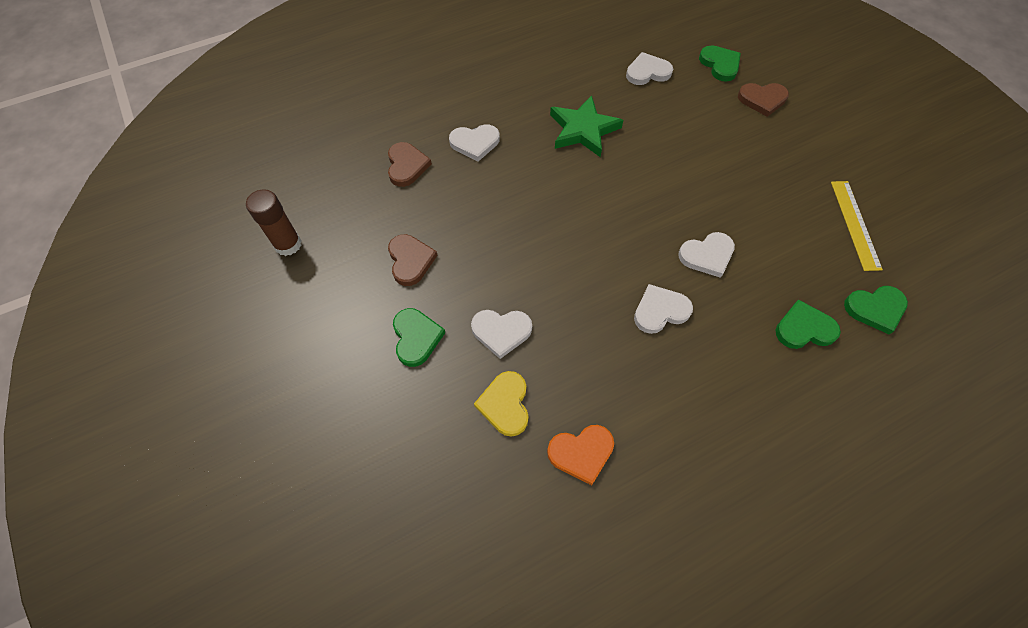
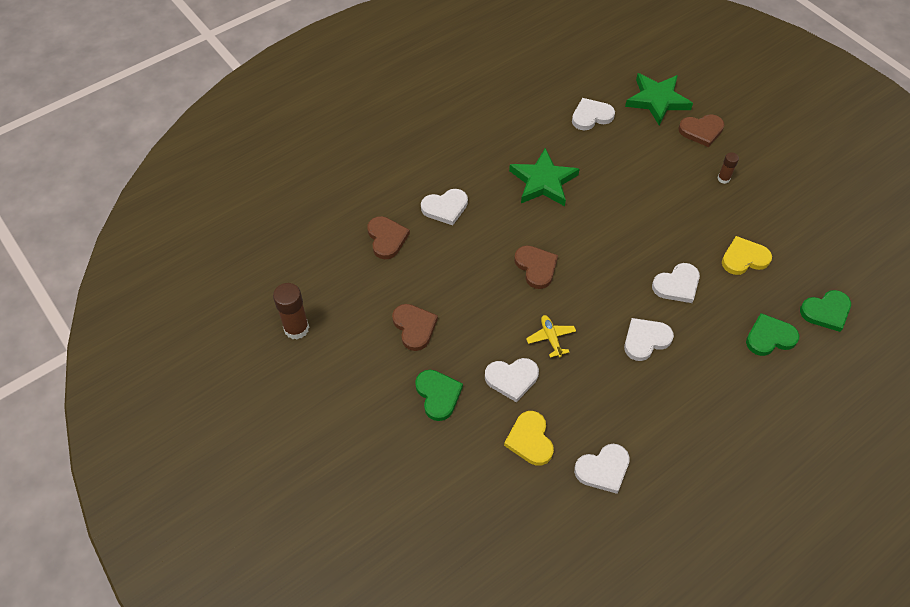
camera: 10 degrees left, 5 degrees down
(554, 293) = (551, 338): none -> yellow plane
(555, 216) = (536, 267): none -> brown heart
(581, 453) = (603, 469): orange heart -> white heart
(720, 65) = (657, 100): green heart -> green star
(778, 150) = (723, 178): none -> brown glue stick
(788, 237) = (744, 258): none -> yellow heart
(855, 224) = (800, 238): yellow ruler -> none

